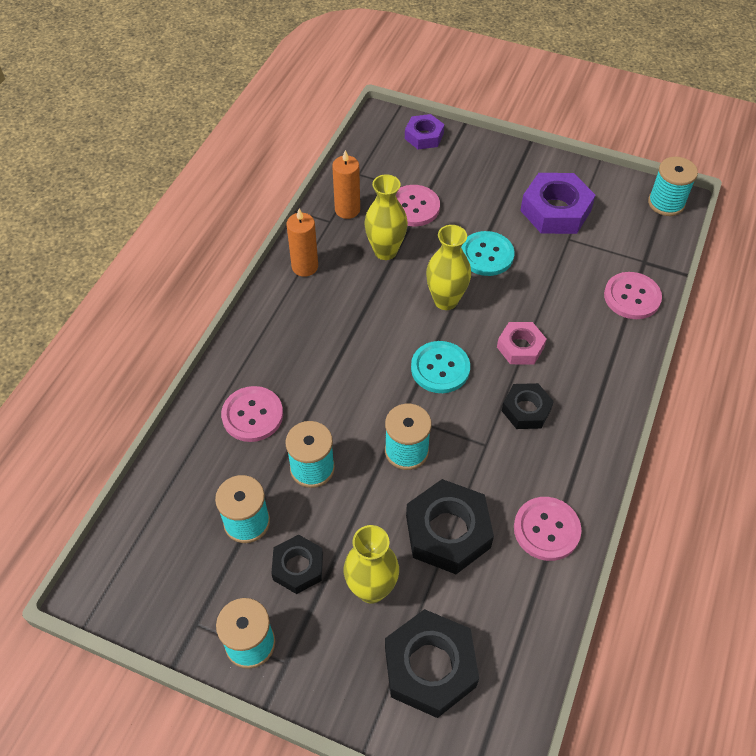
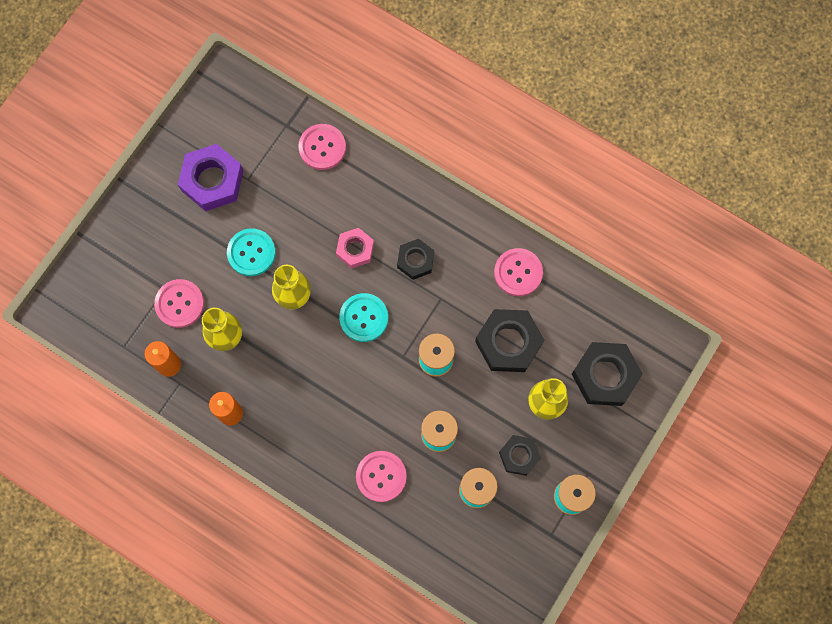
camera: 80 degrees left, 20 degrees up
(424, 136) = (87, 275): purple nut -> none
(666, 203) = (225, 86): turquoise spool -> none

